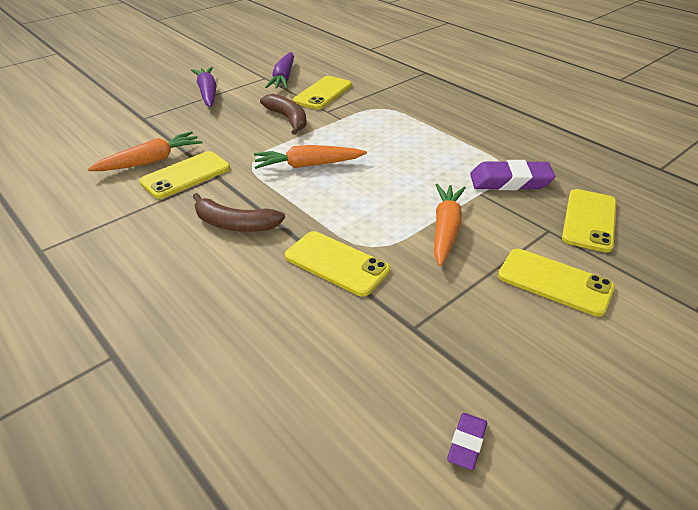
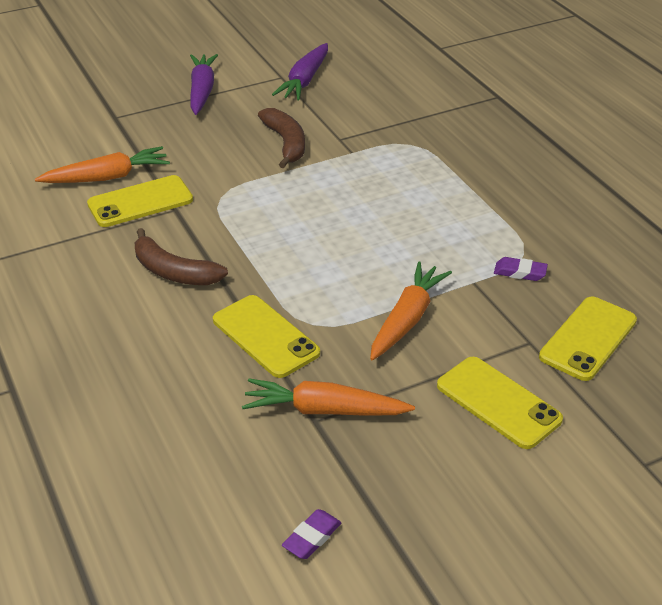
camera: 15 degrees right, 0 degrees up
(307, 165) = (284, 211): orange carrot -> orange carrot (323, 410)
(323, 93) = (345, 111): yellow phone -> none
(510, 181) = (520, 272): purple eraser -> purple eraser, size x0.52

